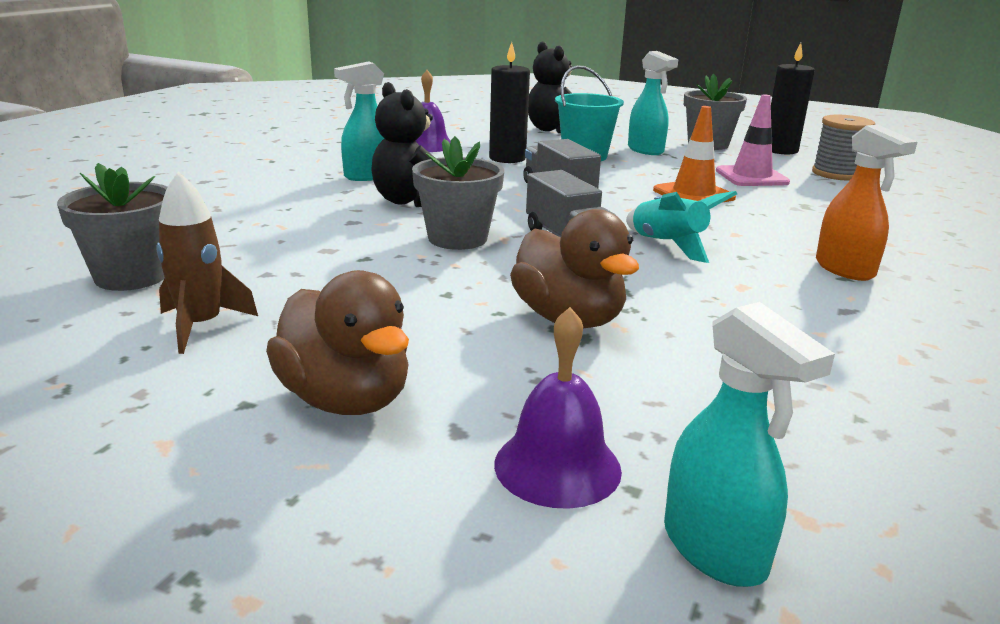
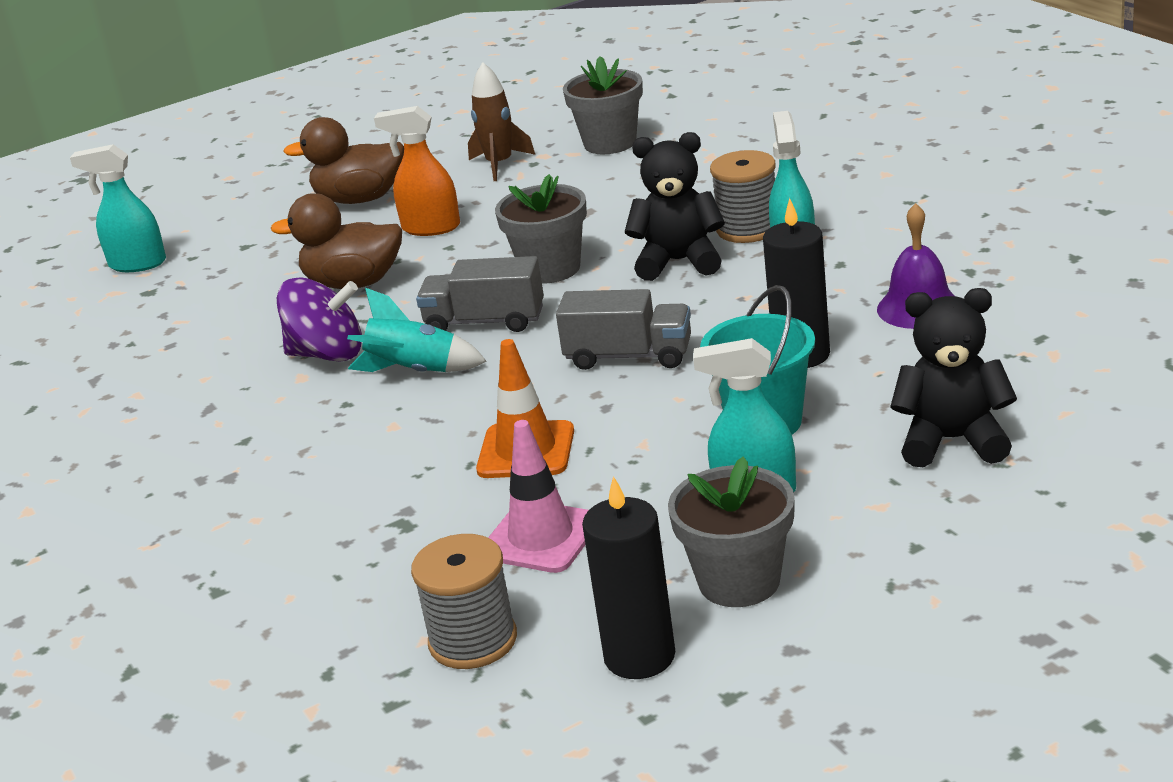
camera: 130 degrees right, 5 degrees up
(339, 191) = (748, 229): none -> grey spool
(557, 466) = (231, 243): purple bell -> none
(697, 286) = (327, 354): none -> purple spinning top
(845, 269) = (253, 449): orange spray bottle -> orange spray bottle (430, 228)

